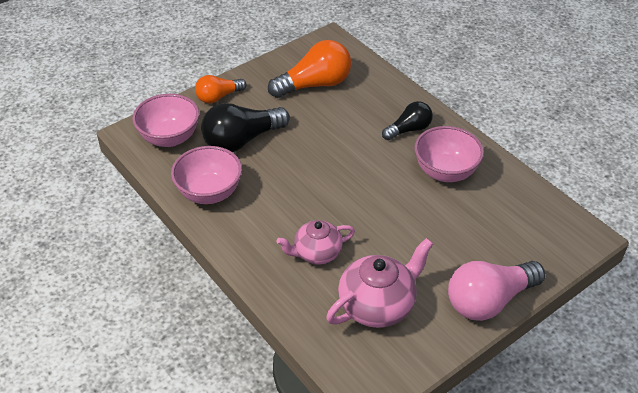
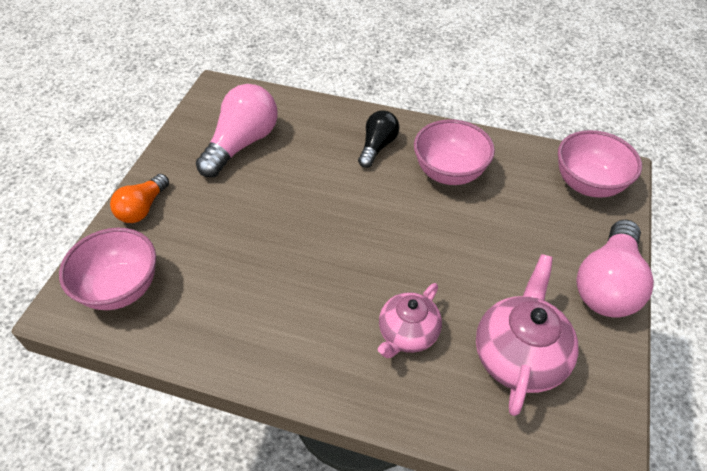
camera: 35 degrees left, 5 degrees up
(209, 193) = (227, 331): pink bowl -> pink bowl (588, 184)
(242, 140) = (213, 246): black light bulb -> none
(315, 85) = (242, 144): orange light bulb -> pink light bulb

